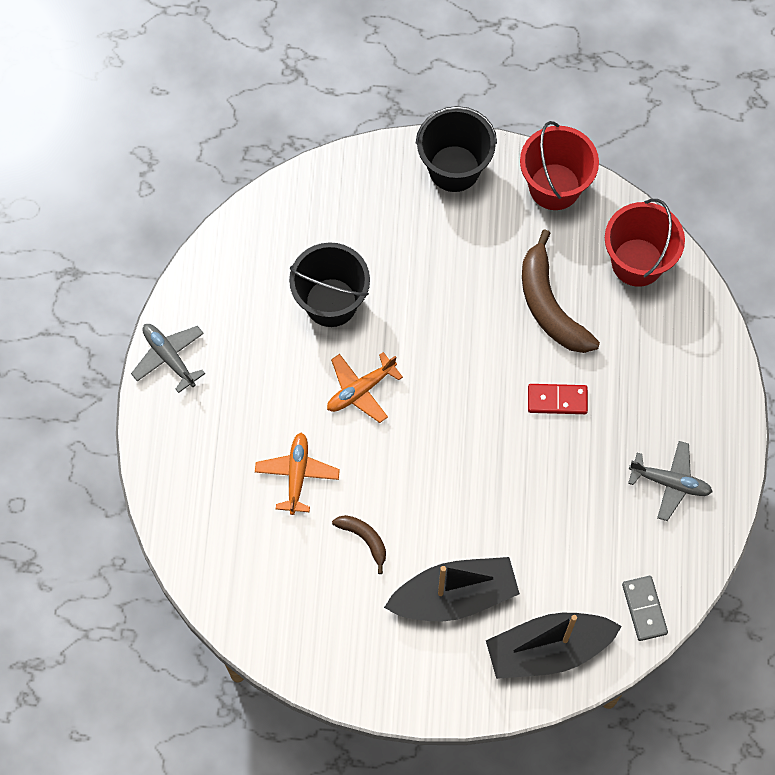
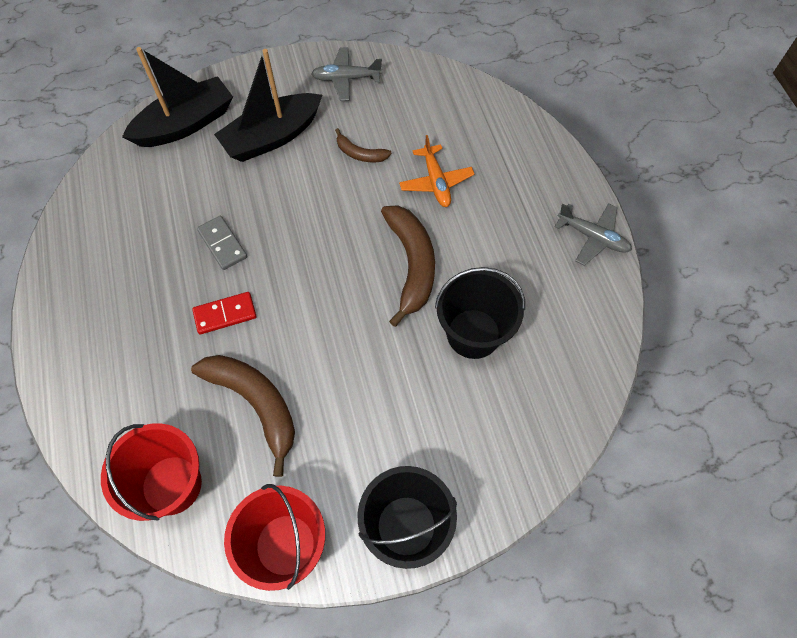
camera: 160 degrees right, 5 degrees down
(360, 390) = (411, 264): orange plane -> brown banana
(644, 609) = (111, 173): grey domino -> grey domino (222, 244)
(670, 482) = (102, 276): grey plane -> grey plane (346, 79)

